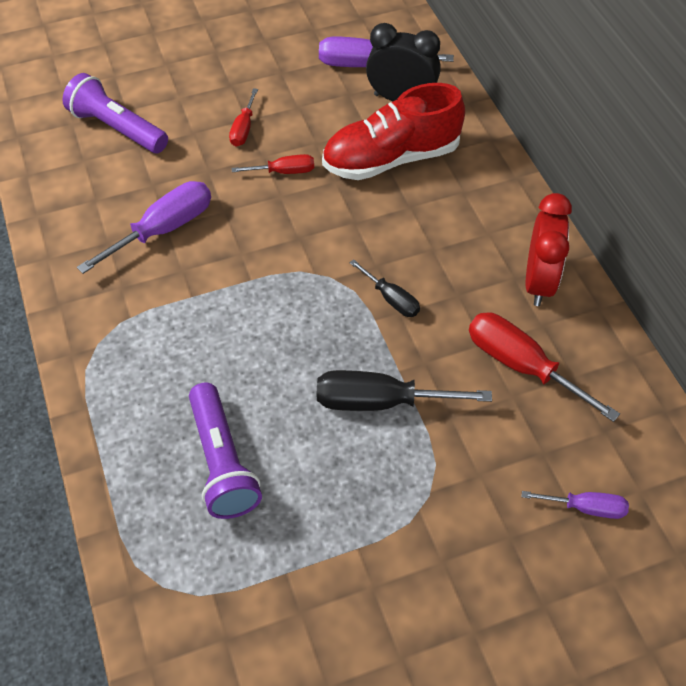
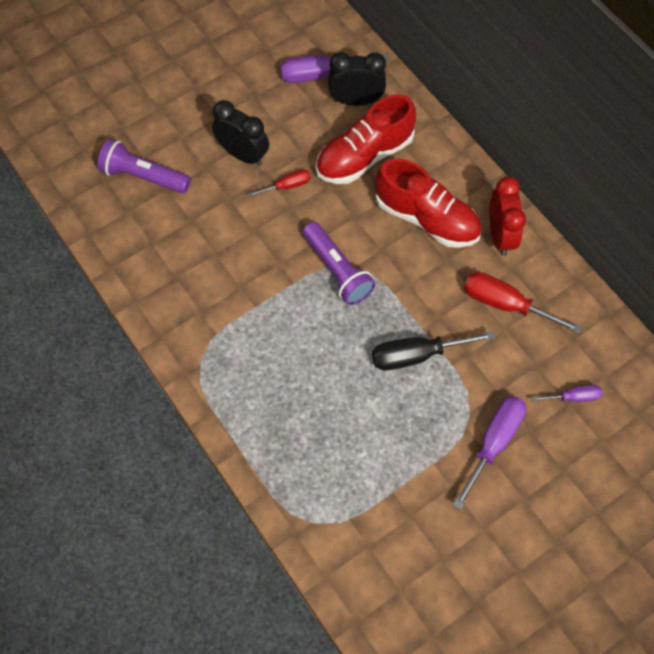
camera: 15 degrees left, 10 degrees up
(163, 229) = (214, 256): purple screwdriver -> purple screwdriver (493, 443)
(222, 462) = (323, 427): purple flashlight -> purple flashlight (337, 271)
(243, 129) = (243, 155): red screwdriver -> black clock
(391, 299) = (400, 274): black screwdriver -> none
(447, 243) = (426, 218): none -> red shoe

